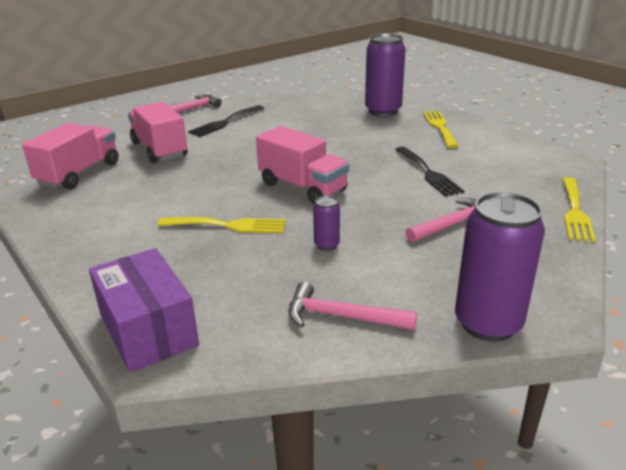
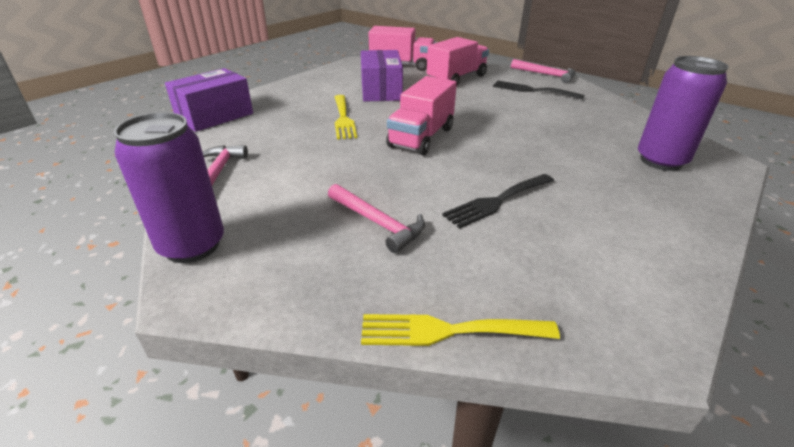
camera: 75 degrees right, 5 degrees up
(158, 195) = (381, 91): none -> purple box
(326, 245) = (320, 158): purple can -> none
(440, 127) = (653, 204): yellow fork -> none

